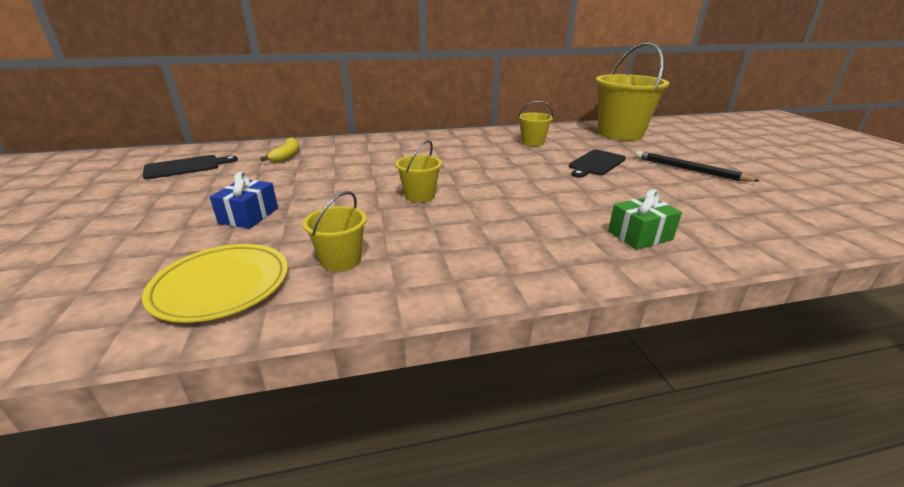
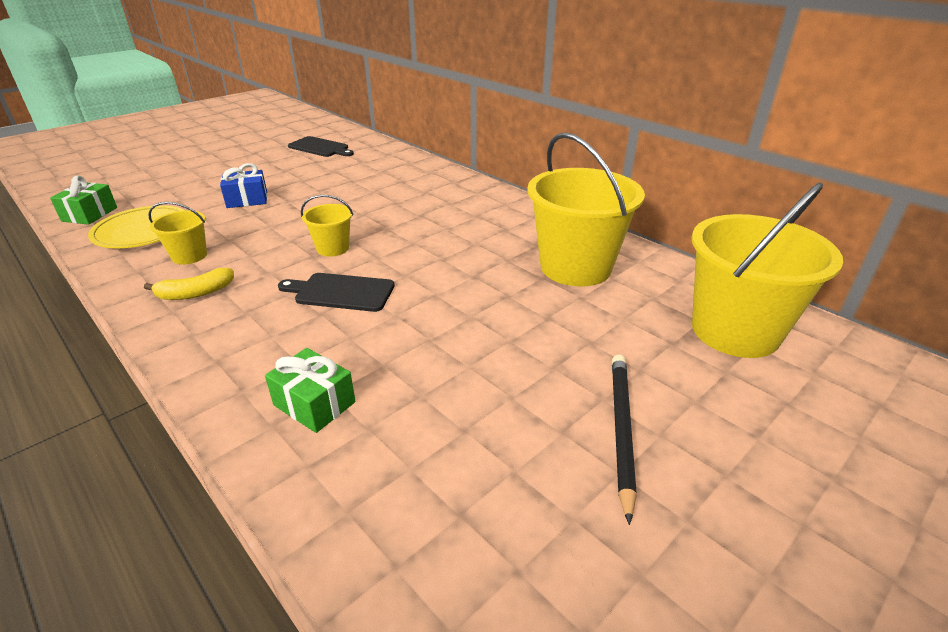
camera: 60 degrees right, 5 degrees up
(73, 328) = (90, 214): none -> green gift
(287, 156) = (377, 167): yellow banana -> yellow banana (195, 293)
(532, 143) = (575, 267): yellow bucket -> yellow bucket, size x2.10
(596, 163) = (545, 332): black cutting board -> black cutting board (341, 292)

